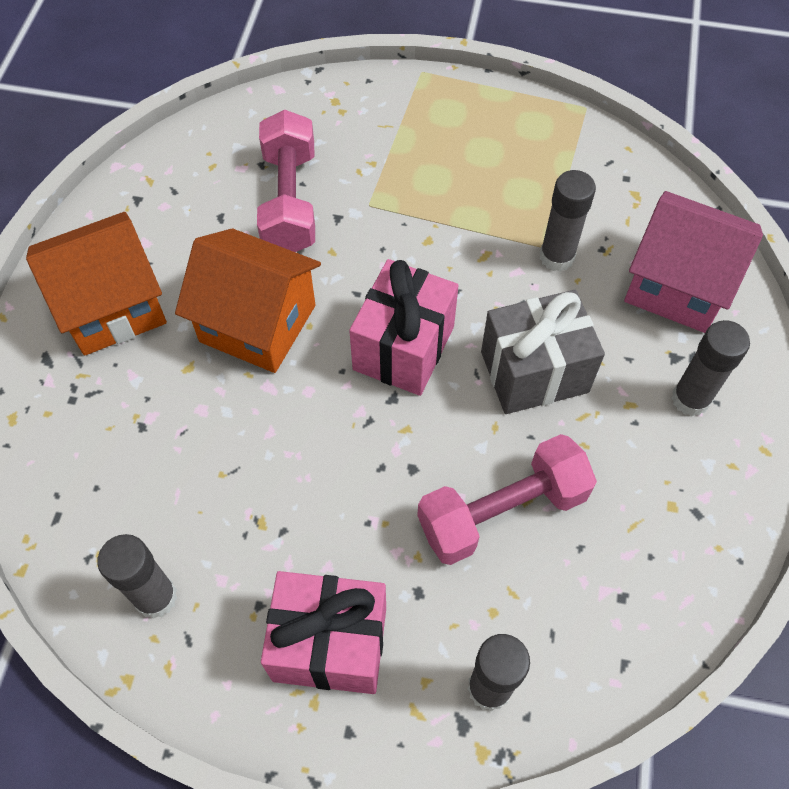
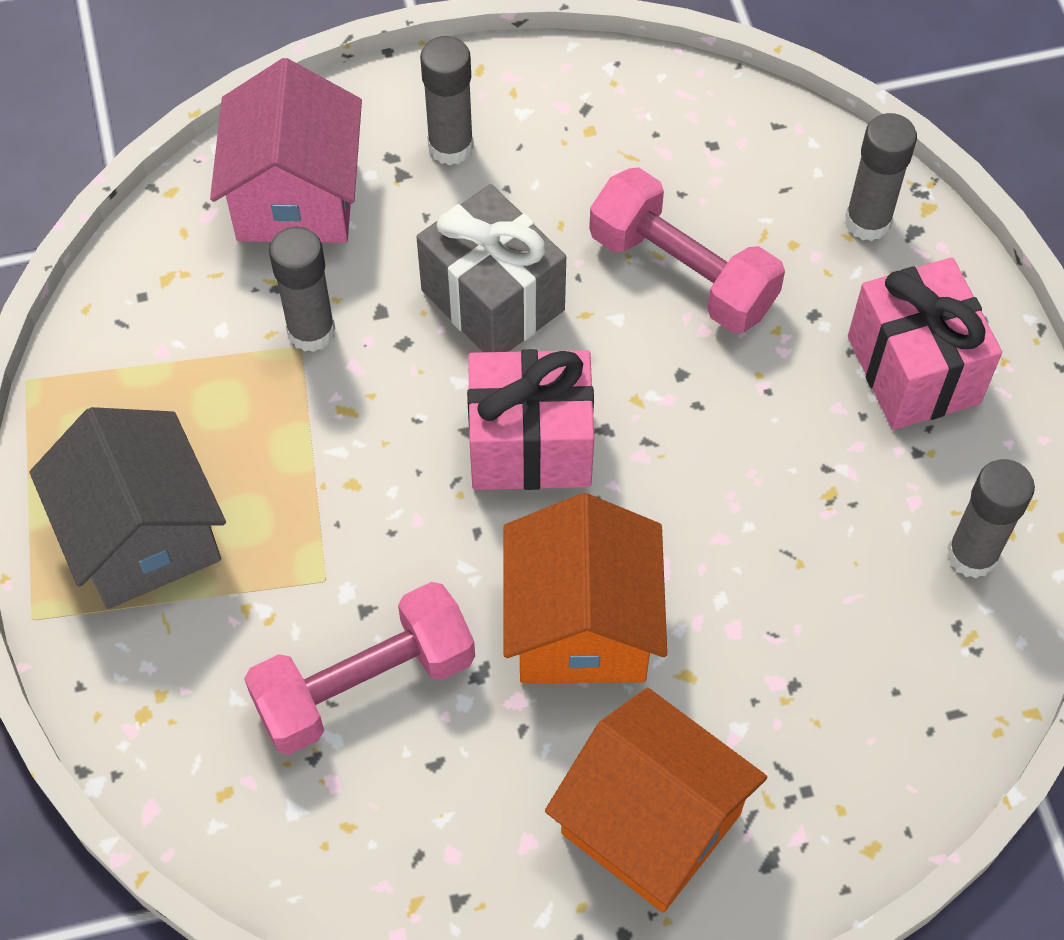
camera: 115 degrees left, 0 degrees up
(447, 130) = (143, 536): none -> grey house

